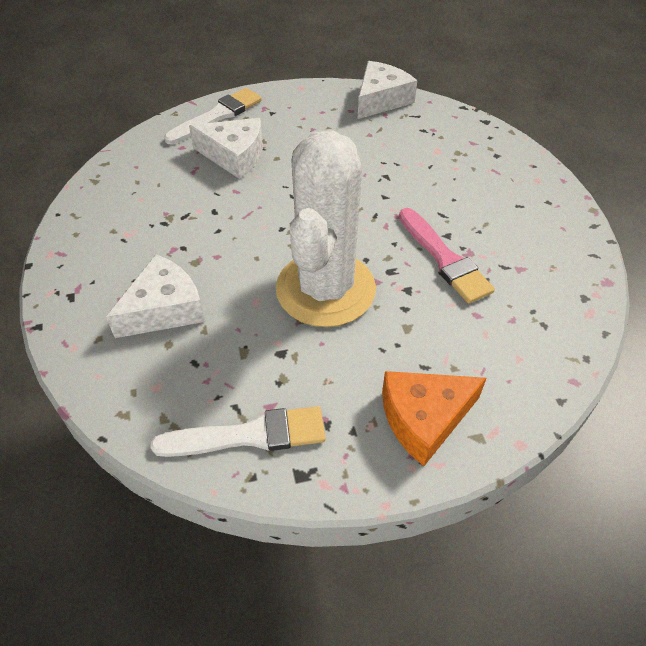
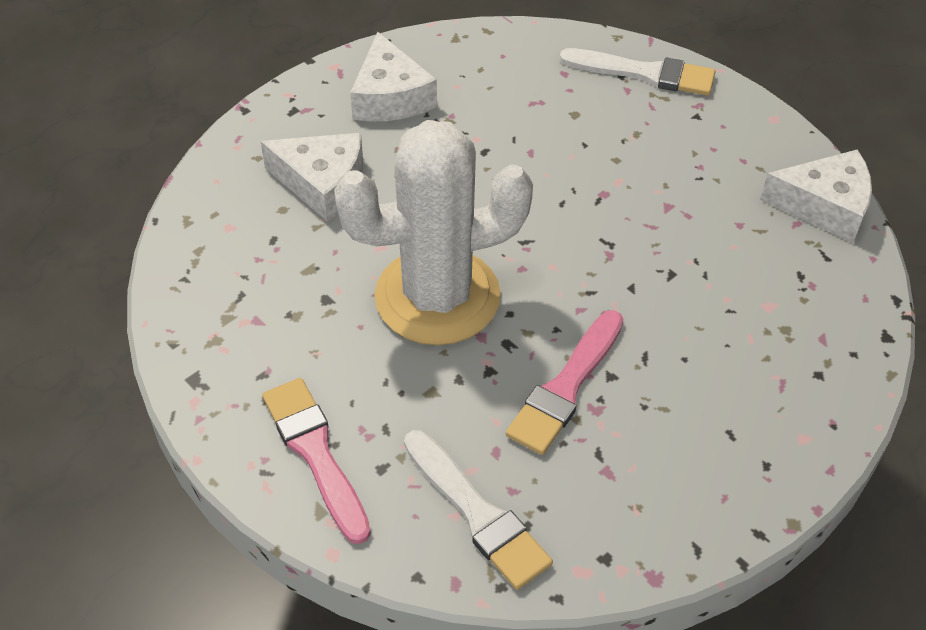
camera: 60 degrees right, 0 degrees up
(234, 156) = (587, 122): white cheese -> white cheese (390, 97)
(249, 435) = (215, 320): white brush -> white brush (477, 514)
(424, 418) = (315, 453): orange cheese -> pink brush

